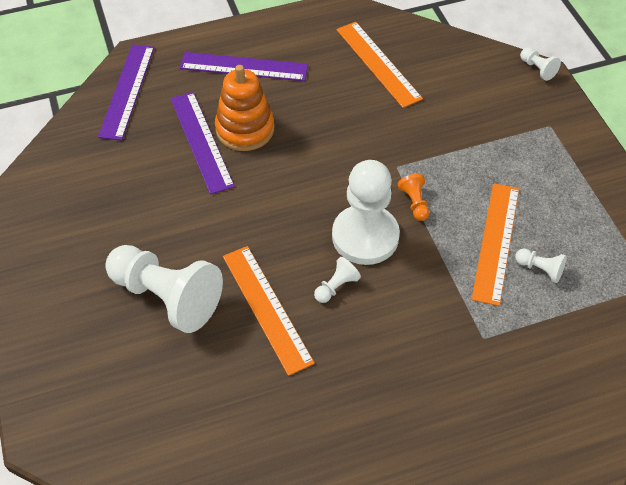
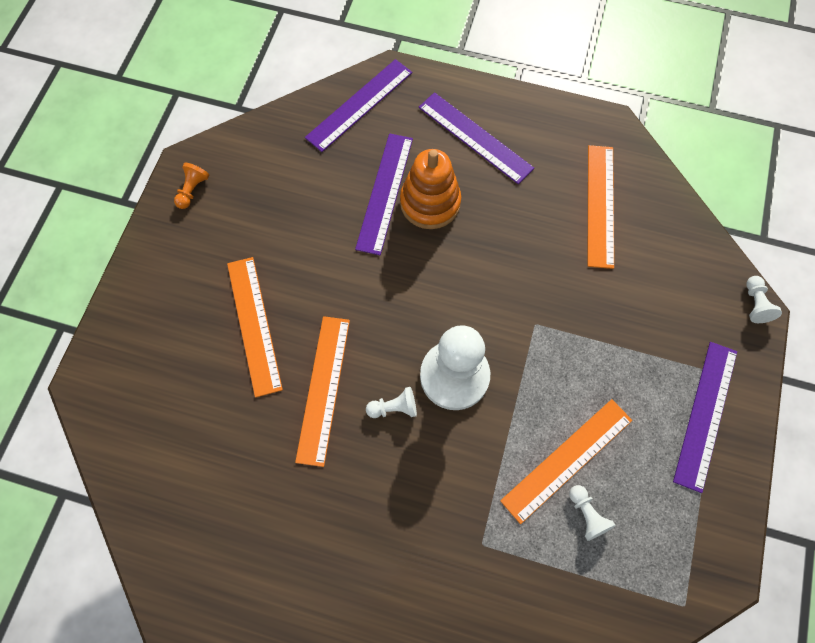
camera: 35 degrees right, 15 degrees up
(167, 297) = (254, 325): white pawn -> orange ruler
(414, 203) = (523, 371): orange pawn -> orange pawn (192, 190)
(564, 156) = (705, 414): none -> purple ruler

